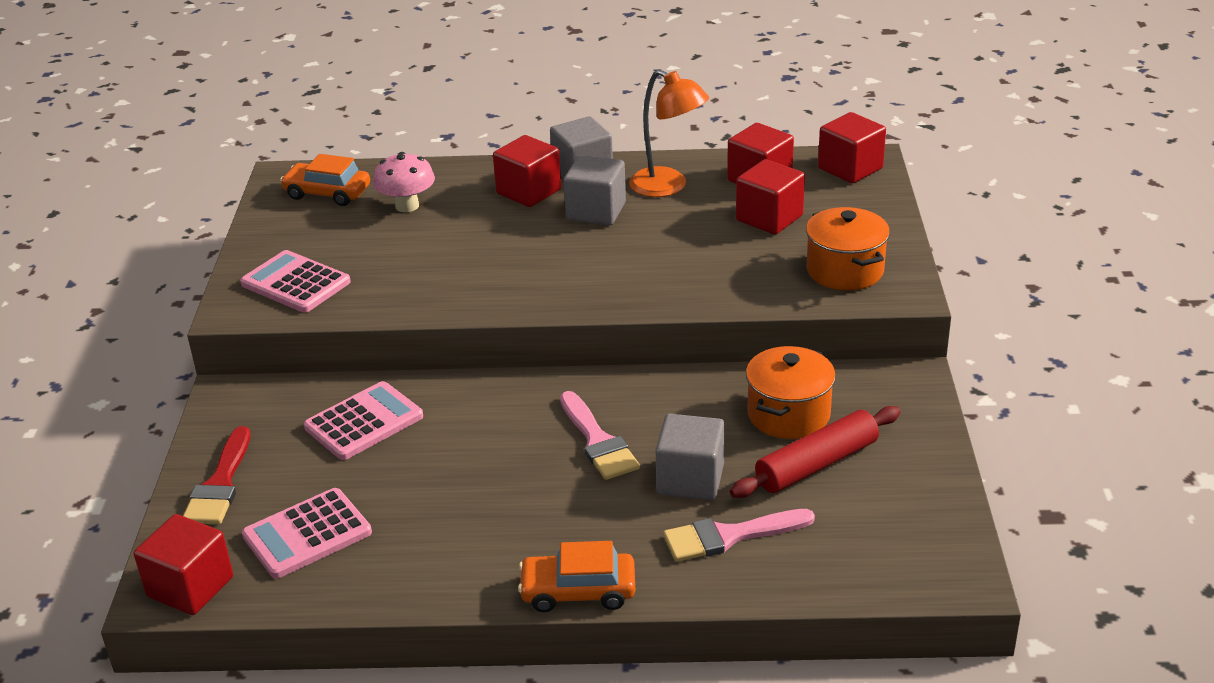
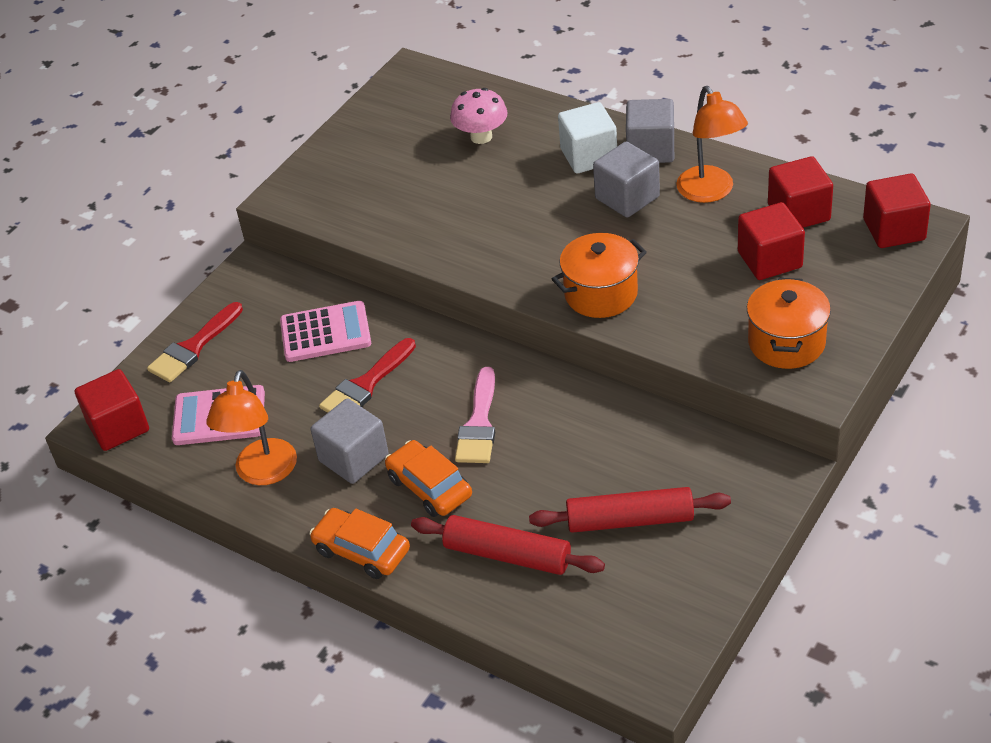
camera: 35 degrees right, 10 degrees up
(296, 283) = (342, 187): pink calculator -> none
(327, 193) = (431, 101): orange car -> orange car (429, 487)
(404, 566) = (262, 473): none -> orange lamp
(449, 450) = (366, 384): none -> red brush
(529, 192) = (589, 156): red cube -> white cube
(690, 479) = (520, 490): grey cube -> grey cube (353, 458)
(729, 536) = (507, 555): pink brush -> red rolling pin
(788, 414) = (648, 463): orange pot -> orange pot (601, 294)

